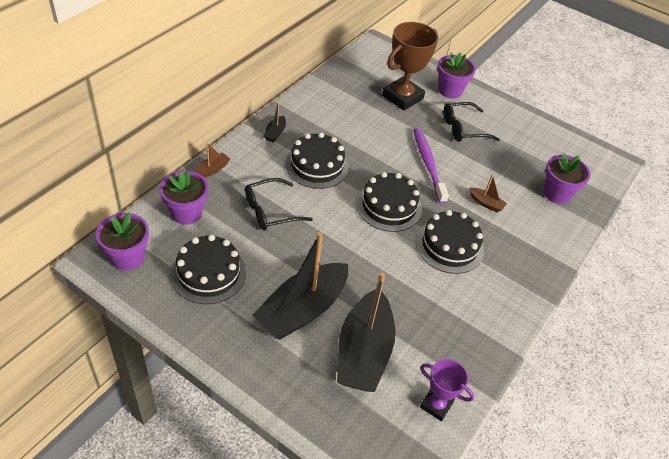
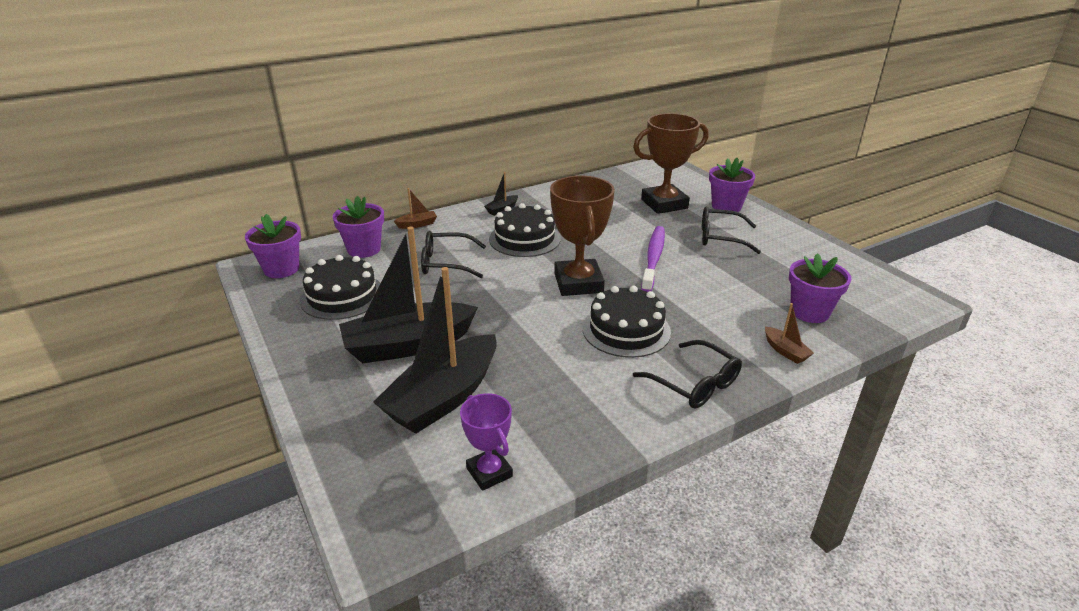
camera: 30 degrees right, 15 degrees down
(389, 206) = (578, 283): black cake -> brown trophy
(486, 203) = (702, 303): brown boat -> brown boat (785, 351)
(518, 283) = (694, 383): none -> black glasses

